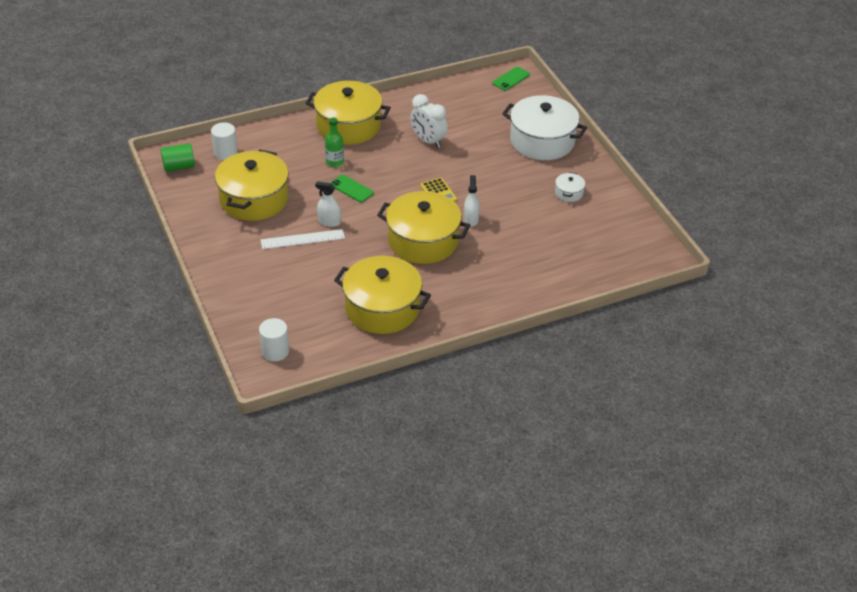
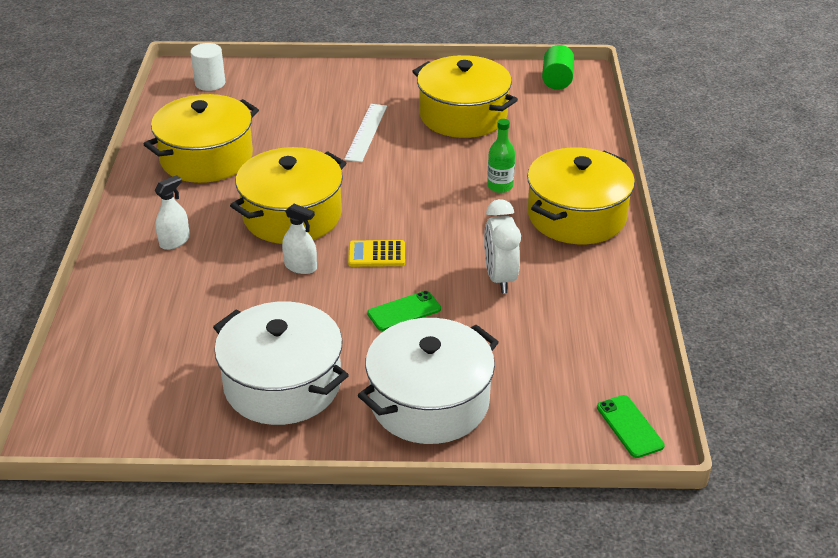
camera: 115 degrees right, 5 degrees down
(225, 152) = (567, 113): white cylinder -> none
(329, 222) = (383, 156): white spray bottle -> white spray bottle (174, 241)
(351, 189) = (435, 186): green phone -> green phone (404, 311)
(428, 141) = (500, 278): white clock -> white clock turned 75 degrees counterclockwise
(569, 193) = (282, 384): white pot -> white pot, size x2.38

